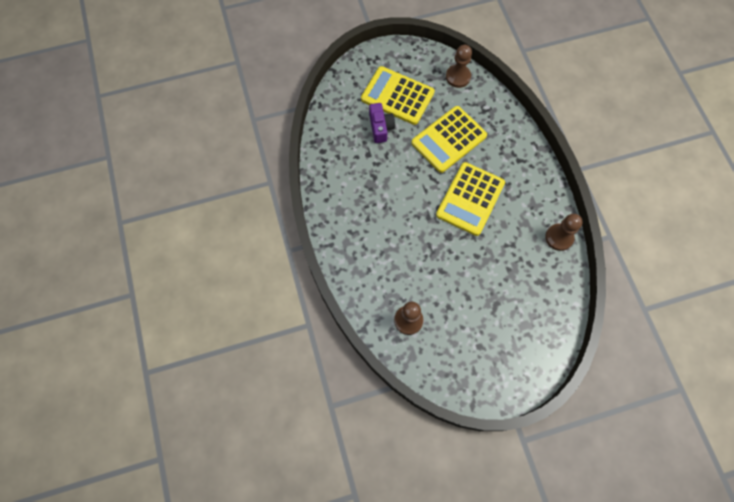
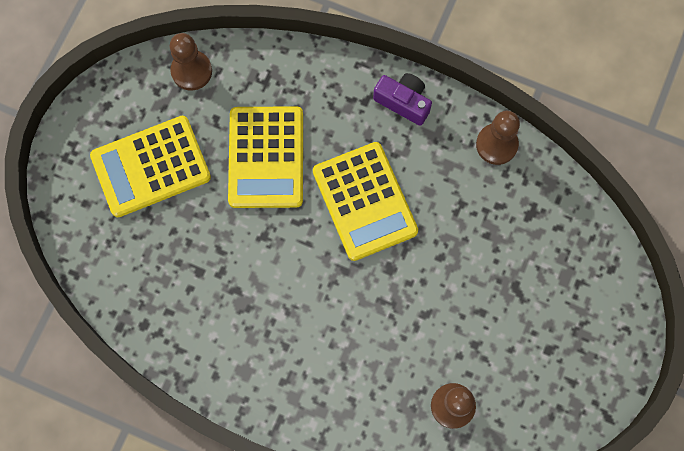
camera: 50 degrees left, 5 degrees up
(380, 127) = (175, 225): purple camera -> purple camera (403, 102)

